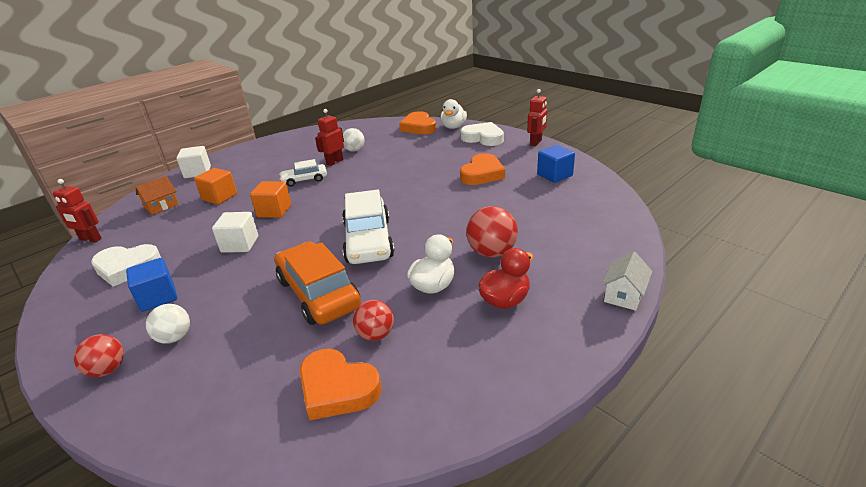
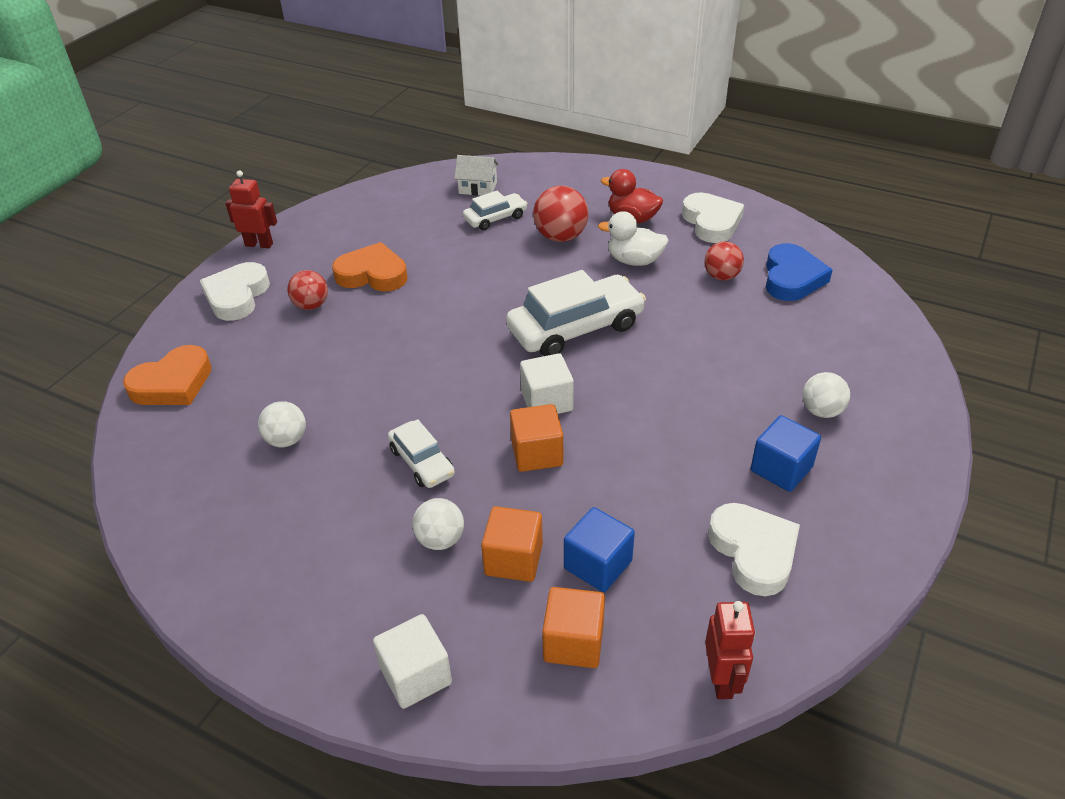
camera: 110 degrees left, 10 degrees up
(108, 370) = (894, 437): red ball -> red ball (311, 305)
(161, 206) = (573, 642): orange house -> orange cube
(240, 244) = (638, 448): white cube -> white cube (547, 401)
(253, 181) = (440, 539): none -> white ball
(318, 293) = (690, 332): orange car -> none
(334, 162) = (342, 449): red robot -> none
(337, 389) = (792, 278): orange heart -> blue heart
(453, 127) = (179, 339): white duck -> none
(473, 357) = (711, 222): none -> white heart
(535, 225) = (495, 218): none -> white car
(554, 175) = (369, 219): blue cube -> blue cube (598, 565)
(624, 295) = (592, 166): white house -> white house (478, 188)

